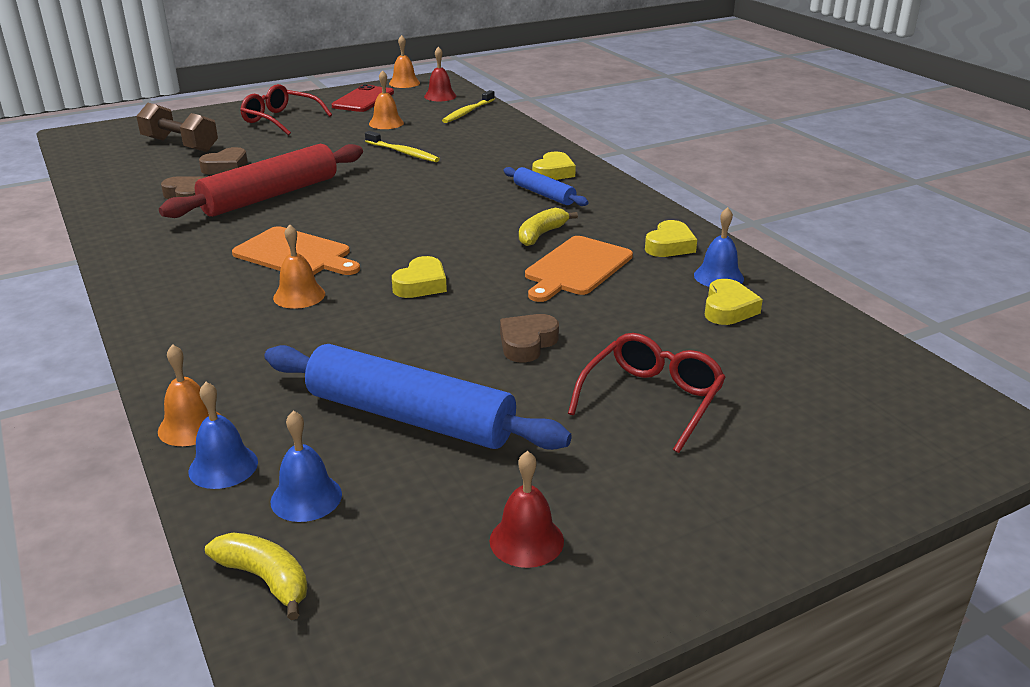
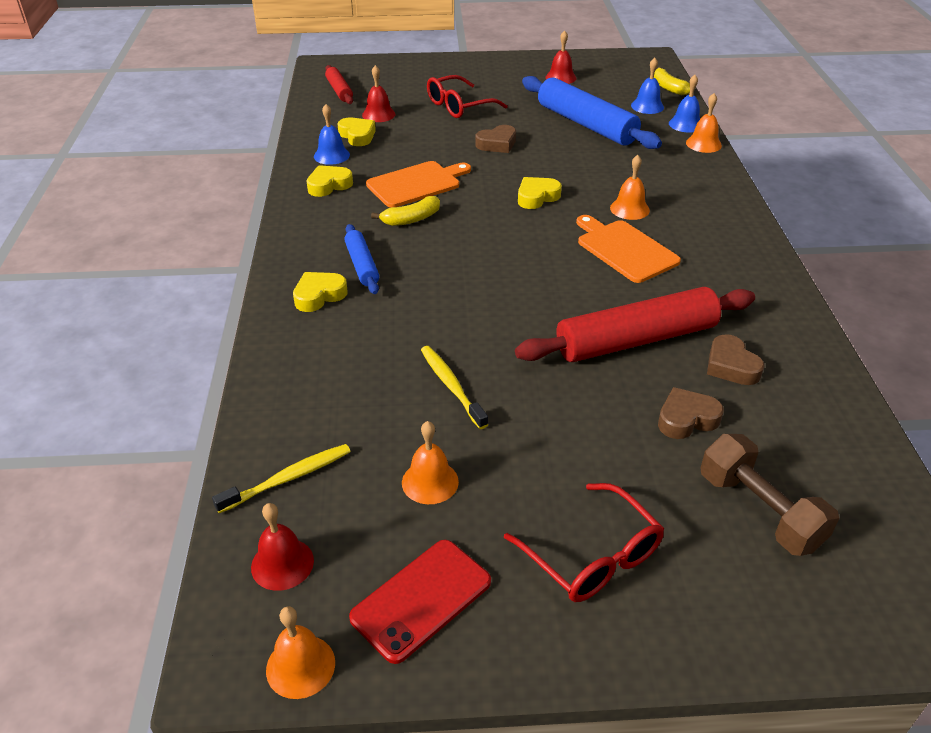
camera: 155 degrees left, 10 degrees up
(728, 309) = (357, 136): yellow heart -> yellow heart turned 105 degrees clockwise
(750, 349) = (378, 114): none -> red bell
(876, 379) = (339, 91): none -> red rolling pin

